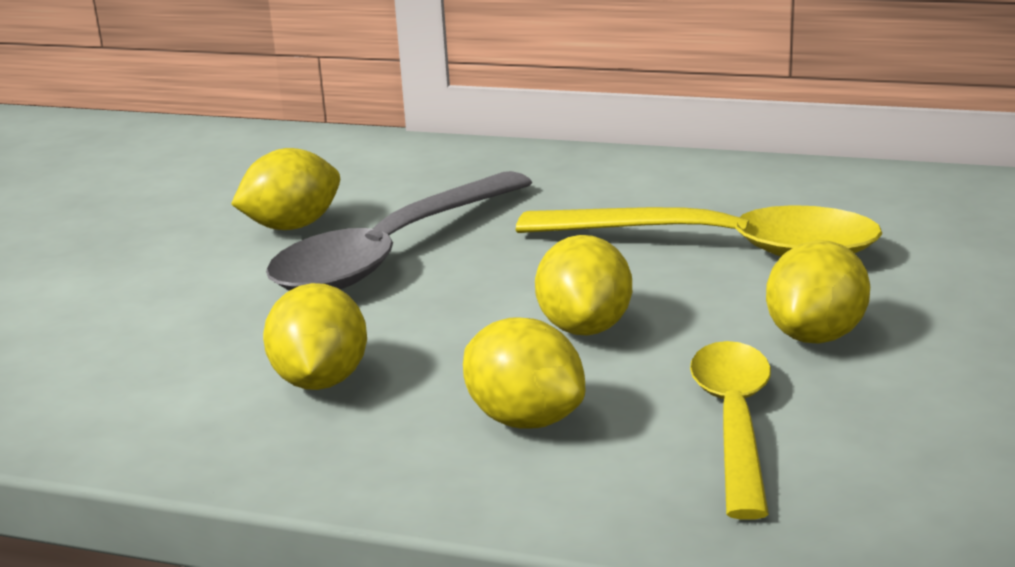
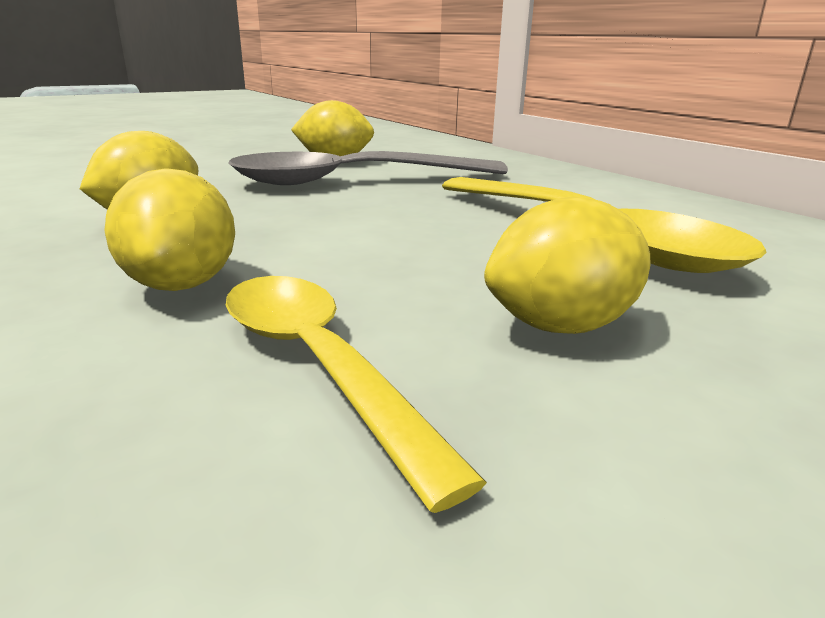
camera: 35 degrees right, 0 degrees up
(585, 328) = (370, 248): yellow lemon -> none
(734, 422) = (318, 364): yellow spoon -> yellow spoon turned 75 degrees counterclockwise

